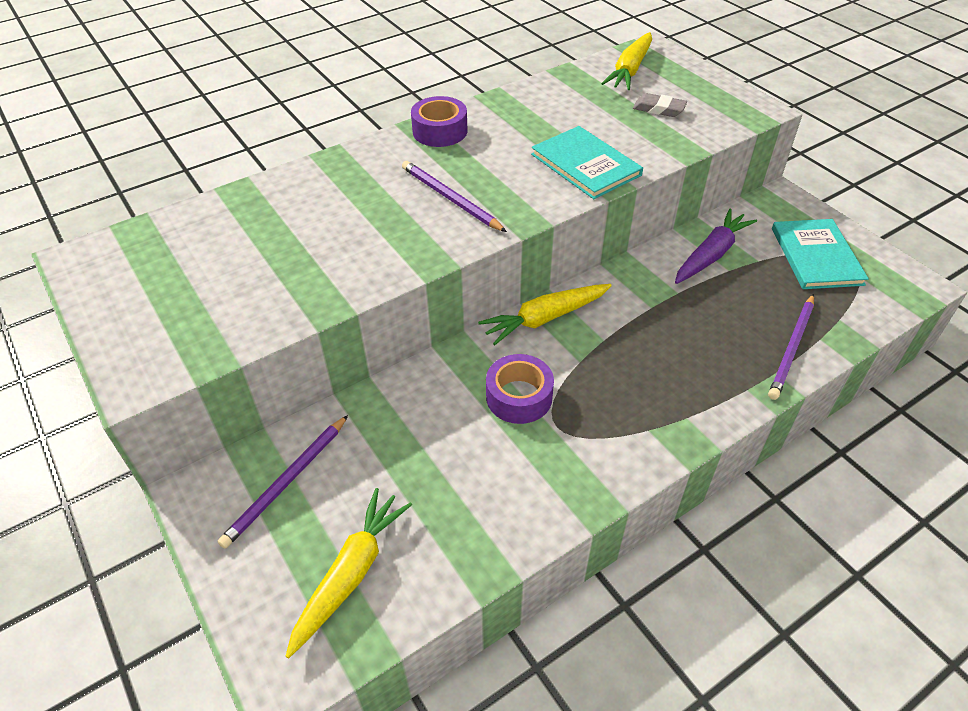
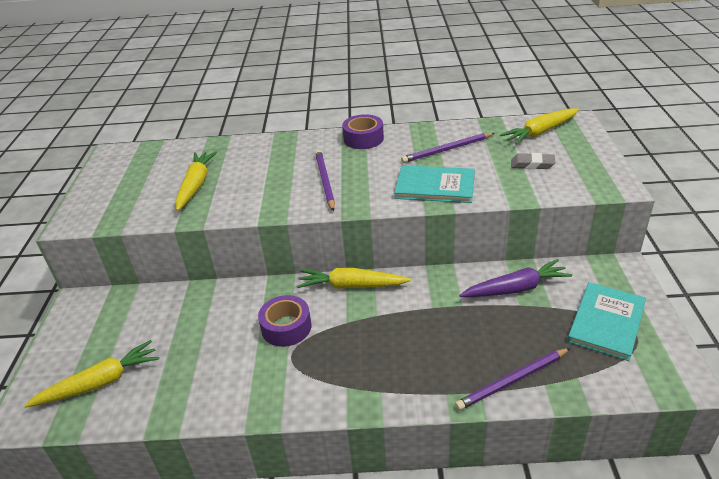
camera: 35 degrees right, 10 degrees down
(278, 260) = (196, 185): none -> yellow carrot
(286, 482) = (120, 317): purple pencil -> purple pencil (447, 150)
(585, 165) = (435, 186): turquoise book -> turquoise book turned 75 degrees counterclockwise
(659, 109) = (532, 164): grey eraser -> grey eraser turned 45 degrees counterclockwise

